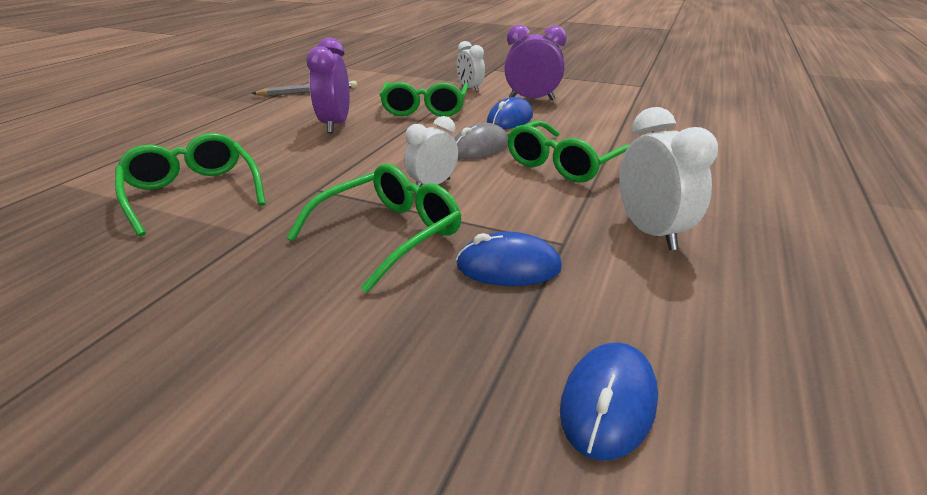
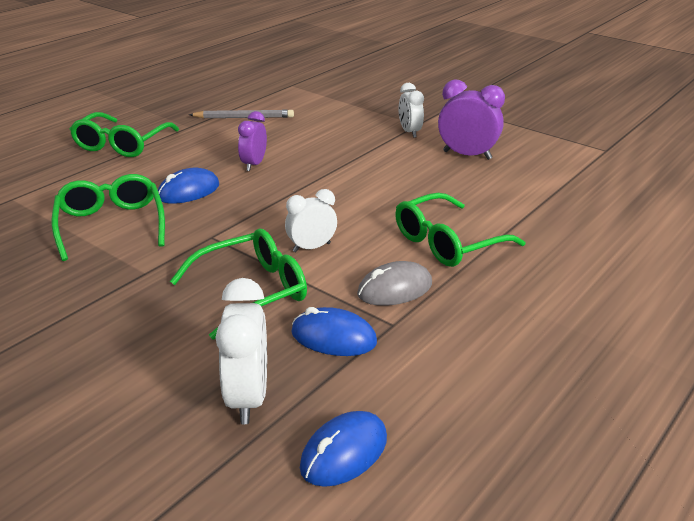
camera: 15 degrees right, 0 degrees up
(335, 125) = (254, 164): purple clock -> purple clock, size x0.66
(425, 109) = (349, 154): green glasses -> green glasses (122, 144)
(479, 148) = (376, 212): grey mouse -> grey mouse (394, 289)
(510, 119) = (427, 180): blue mouse -> blue mouse (188, 191)
(650, 232) = (478, 327): white clock -> white clock (247, 398)

